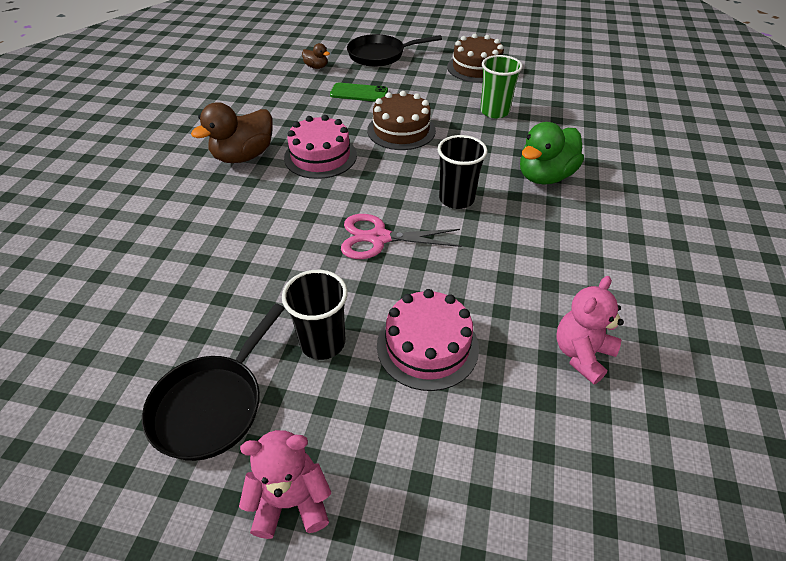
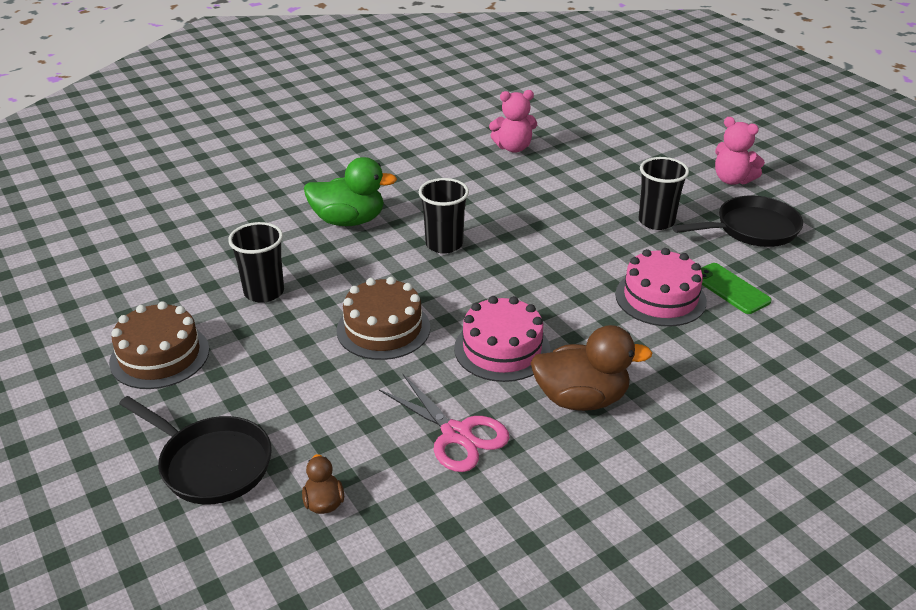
camera: 135 degrees left, 10 degrees down
(359, 93) = (345, 409): green phone -> green phone (730, 289)
(379, 238) = (544, 253): pink scissors -> pink scissors (456, 434)
(427, 346) = (593, 189): pink cake -> pink cake (660, 298)
(494, 111) = (264, 292): green cup -> black cup

